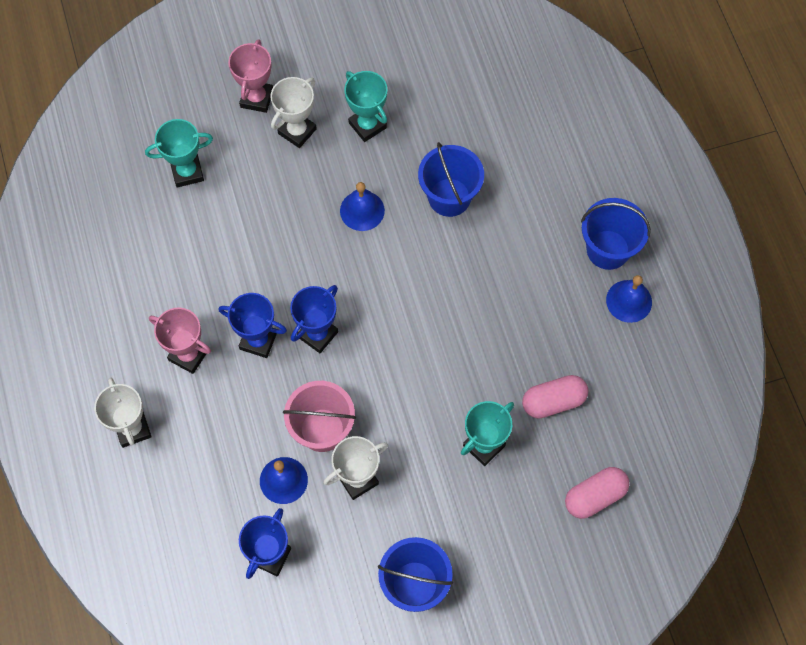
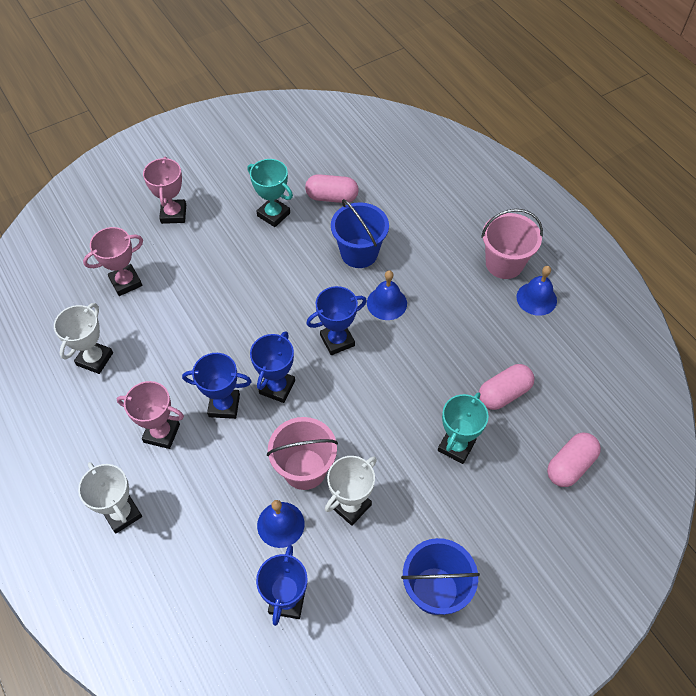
camera: 15 degrees left, 10 degrees down
(187, 172) = (126, 282): turquoise trophy -> pink trophy
(297, 131) = (215, 231): white trophy -> white trophy (94, 359)
(362, 210) = (288, 279): blue bell -> blue bell (387, 303)
(395, 297) = (337, 340): none -> blue trophy
(439, 118) = (332, 197): none -> pink capsule
(608, 249) = (504, 263): blue bucket -> pink bucket

